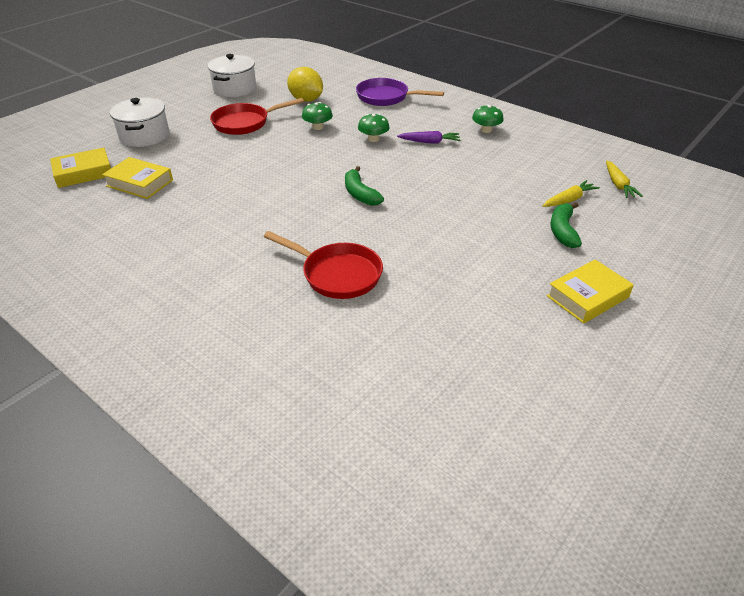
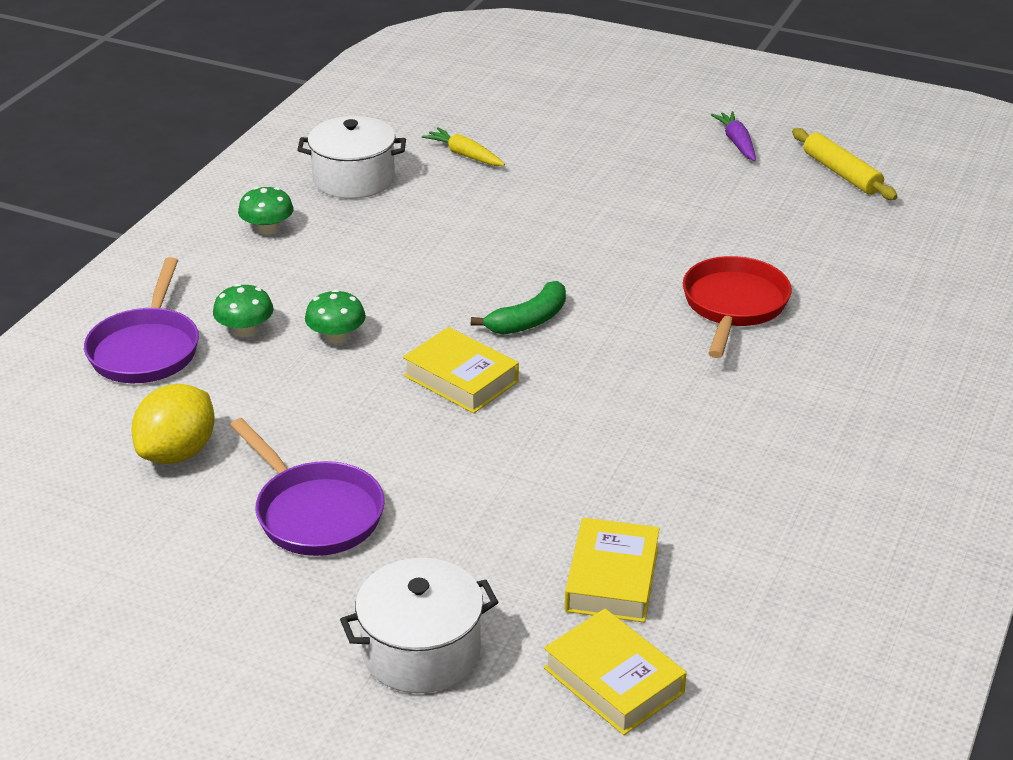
camera: 105 degrees left, 5 degrees down
(234, 88) = (128, 584): white pot -> white pot (354, 179)
(245, 123) = (315, 513): red pan -> purple pan
(317, 127) = (307, 410): green mushroom -> green mushroom (245, 330)
(429, 142) = (330, 277): purple carrot -> purple carrot (737, 142)
(520, 396) = (841, 173): none -> yellow rolling pin
(562, 231) = (542, 158): green banana -> none
(587, 297) = (666, 142): yellow book -> yellow book (461, 378)
(618, 185) = (408, 122): yellow carrot -> none

